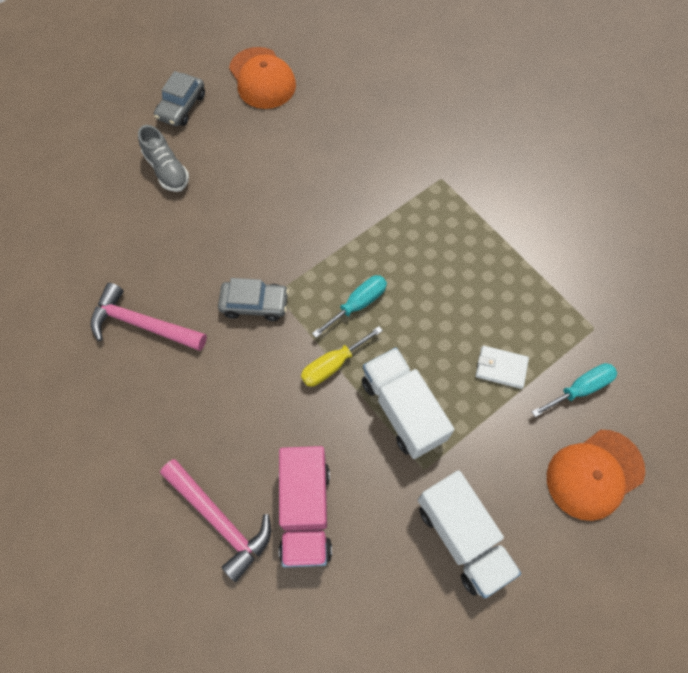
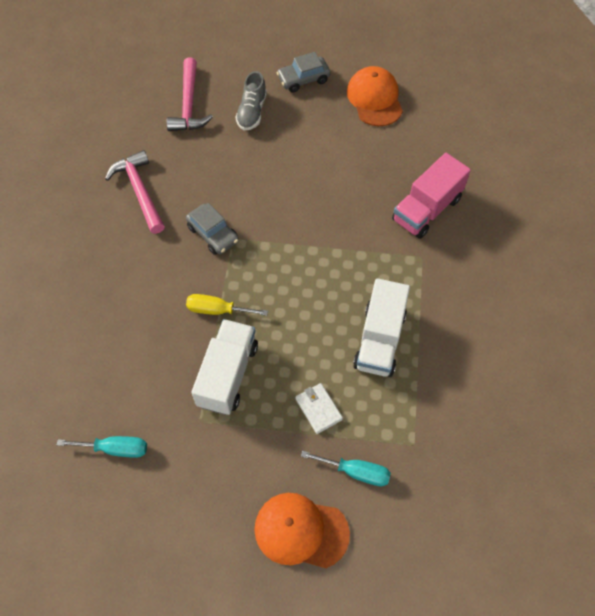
camera: 45 degrees right, 5 degrees down
(220, 520) = (60, 337): pink hammer -> pink hammer (189, 105)
(262, 78) = (374, 99): orange cap -> orange cap turned 150 degrees clockwise
(305, 511) = (107, 377): pink truck -> pink truck (426, 209)
(358, 304) = (273, 288): turquoise screwdriver -> turquoise screwdriver (115, 448)
(462, 537) = (176, 481): white truck -> white truck (379, 340)

